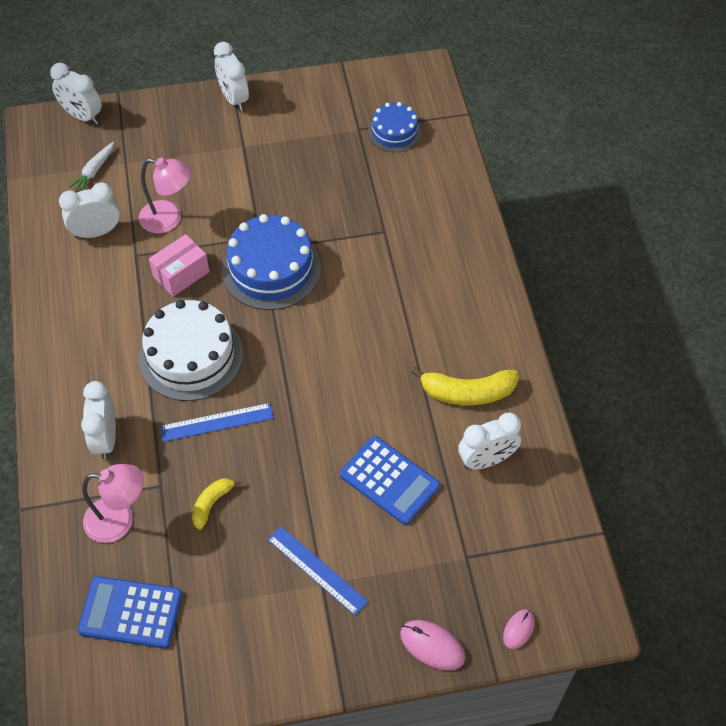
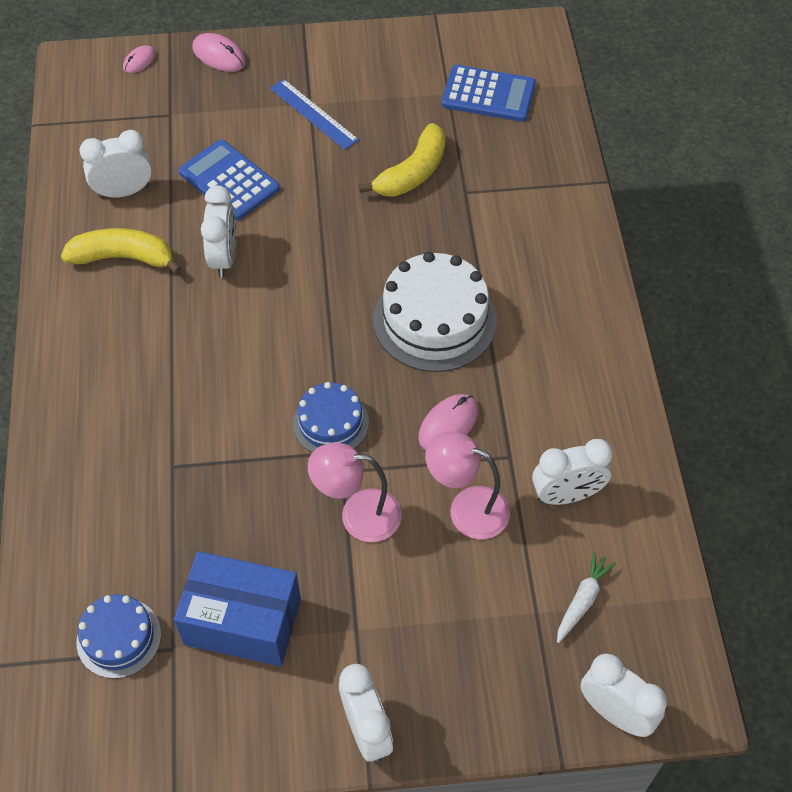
camera: 175 degrees left, 0 degrees up
(106, 438) = (526, 239): white clock -> white clock (224, 257)
(119, 520) = (505, 165): pink lamp -> pink lamp (358, 515)
(181, 274) = (448, 424): pink box -> pink mouse
(211, 504) = (412, 173): yellow banana -> yellow banana, size x1.70
(217, 422) = (406, 247): blue ruler -> none
(271, 269) = (330, 423): blue cake -> blue cake, size x0.58
(317, 145) = (242, 622): none -> blue box

